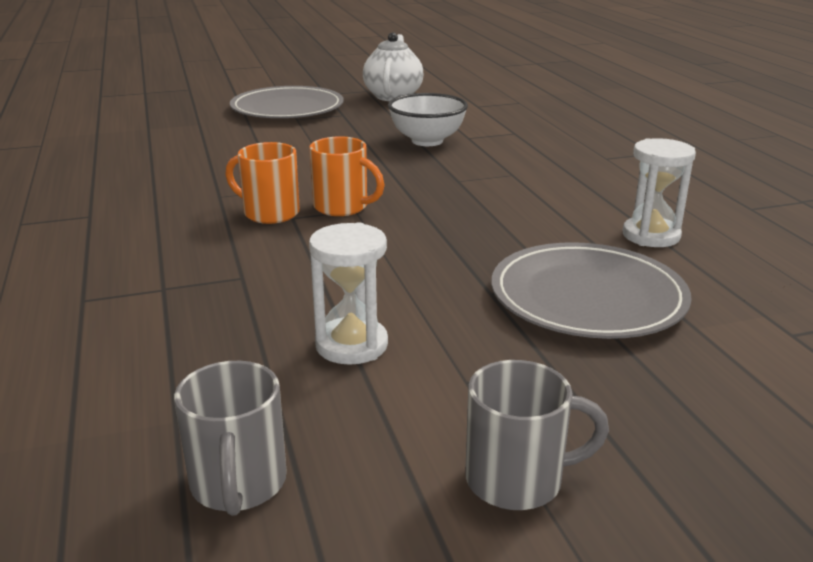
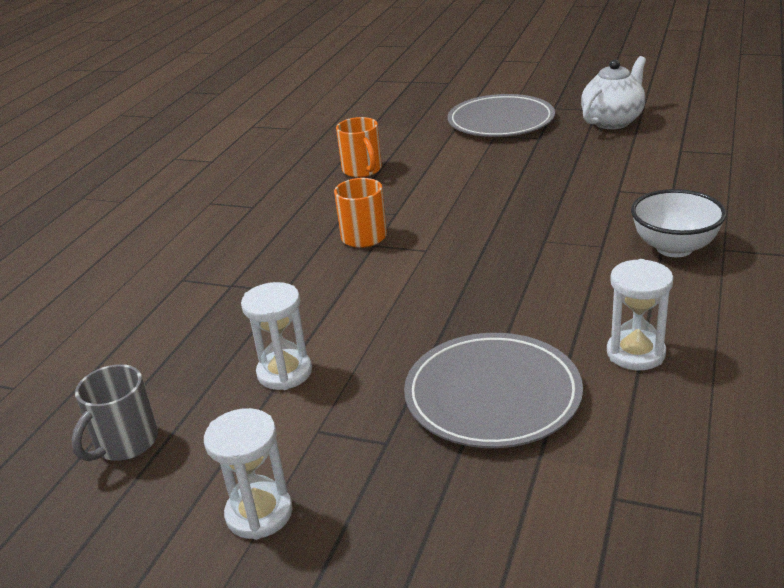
camera: 40 degrees right, 5 degrees up
(343, 207) = (419, 245): orange mug -> orange mug (362, 170)
(427, 141) = (574, 187): white bowl -> white bowl (674, 248)
(518, 480) = (259, 513): grey mug -> white hourglass

